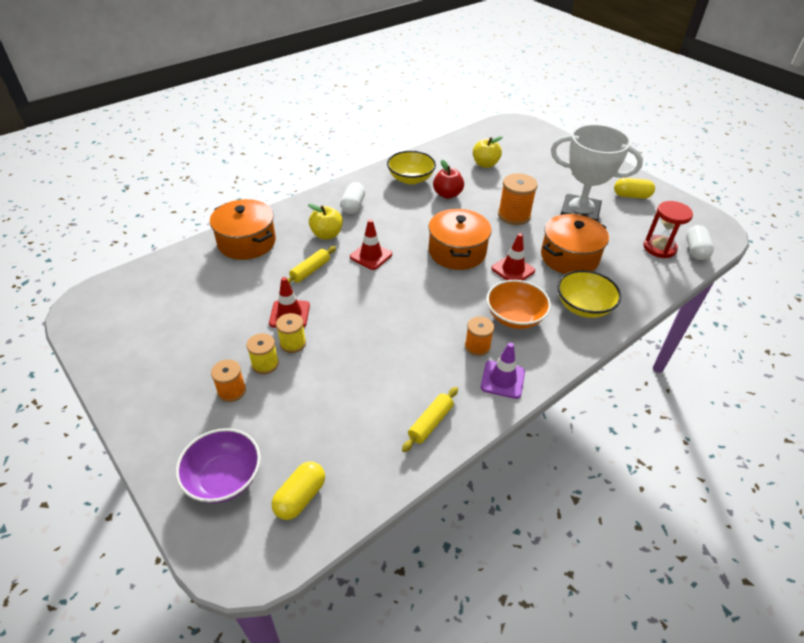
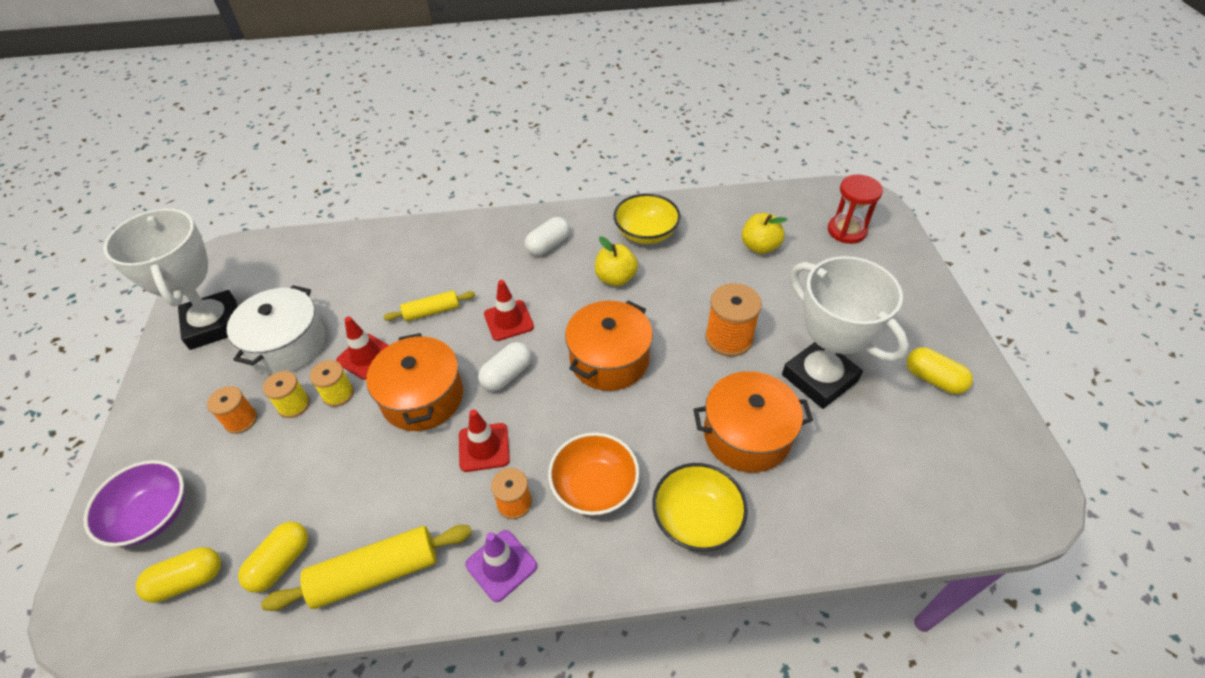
camera: 35 degrees right, 5 degrees up
(135, 345) = (214, 324): none -> white trophy
(217, 332) = (287, 345): none -> white pot
(247, 242) = (404, 248): orange pot -> orange pot (422, 397)
(327, 234) = (487, 272): yellow apple -> yellow apple (615, 278)
(359, 451) = (281, 563): none -> yellow capsule
(430, 423) = (375, 573): yellow rolling pin -> yellow rolling pin, size x1.68
(447, 194) = (670, 273): red apple -> none
(513, 270) = (654, 418): red traffic cone -> red traffic cone (484, 447)
(659, 248) = (897, 484): red hourglass -> red hourglass (846, 231)
(695, 250) = (955, 516): white capsule -> white capsule (507, 375)

